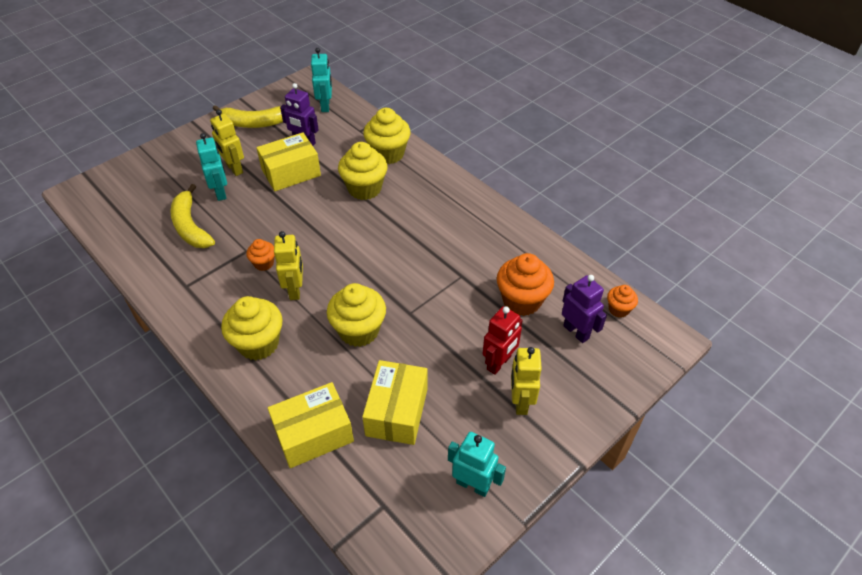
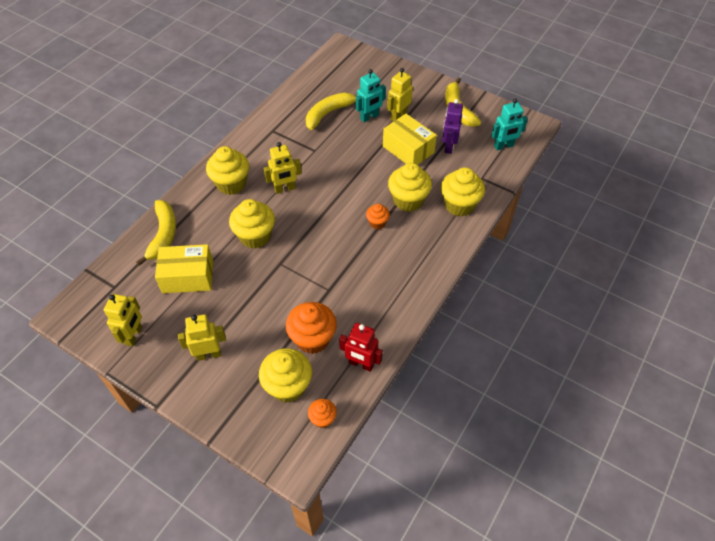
camera: 75 degrees right, 5 degrees up
(264, 263) = (305, 164): orange cupcake -> orange cupcake (377, 223)
(313, 434) = (163, 235): yellow box -> yellow banana
(473, 485) = (134, 335): turquoise robot -> yellow robot
(499, 363) = (243, 333): red robot -> red robot (361, 364)
(576, 332) = (288, 386): purple robot -> yellow cupcake

